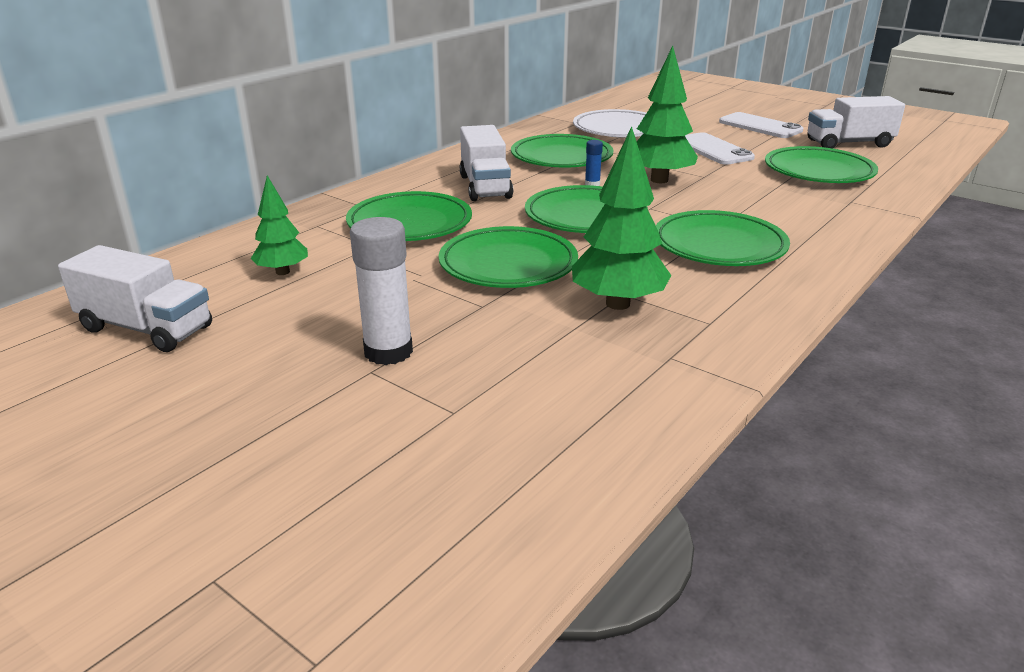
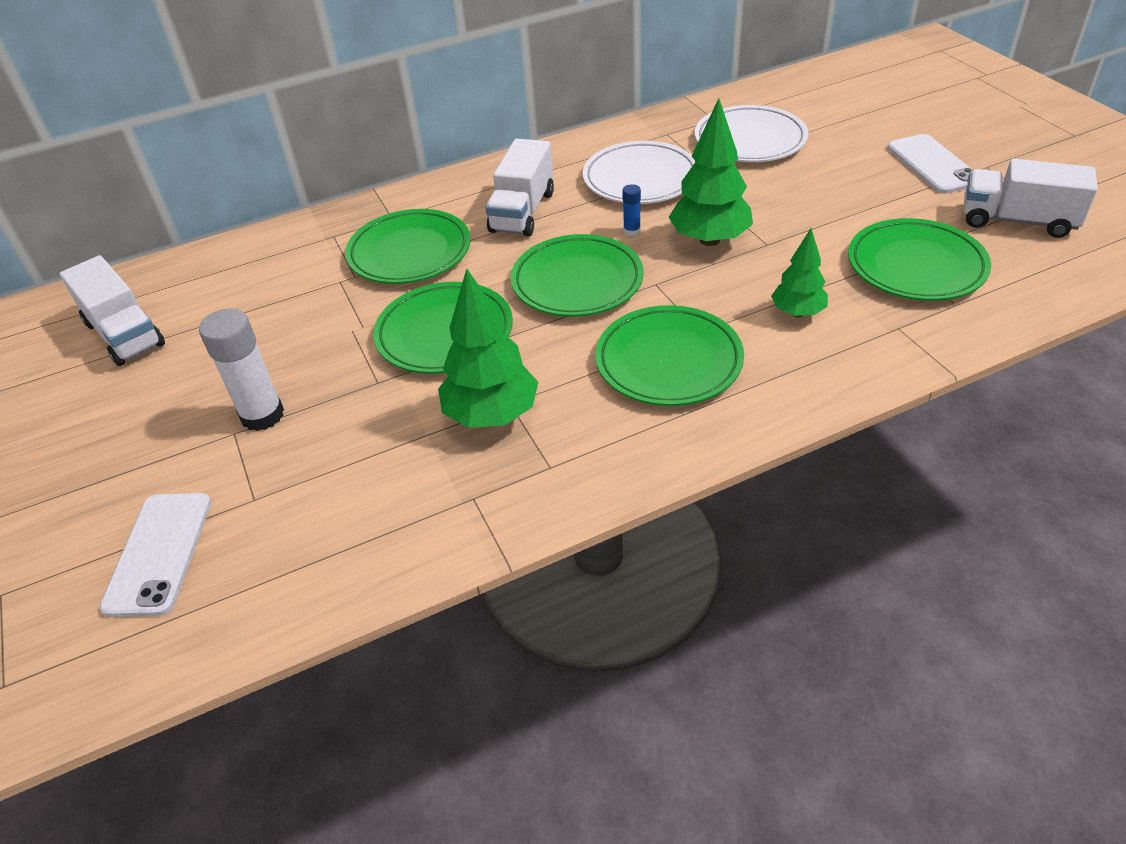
camera: 30 degrees right, 15 degrees up
(282, 272) = (261, 292): green tree -> green tree (797, 313)
(561, 157) = (640, 179): green plate -> white plate
(712, 149) = (825, 198): white phone -> white phone (159, 553)

